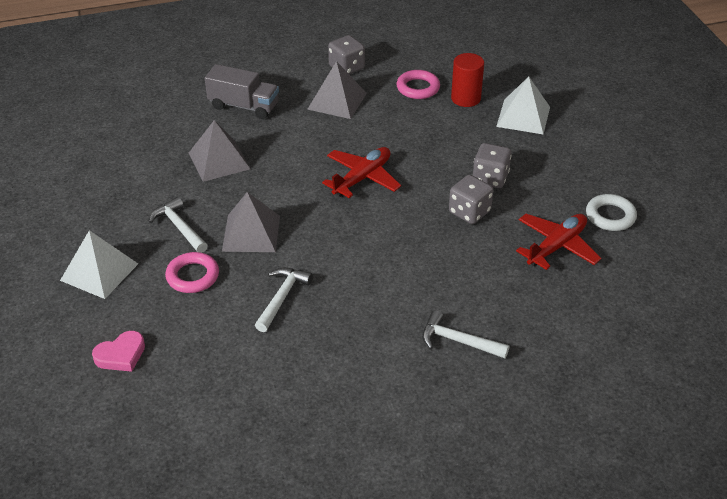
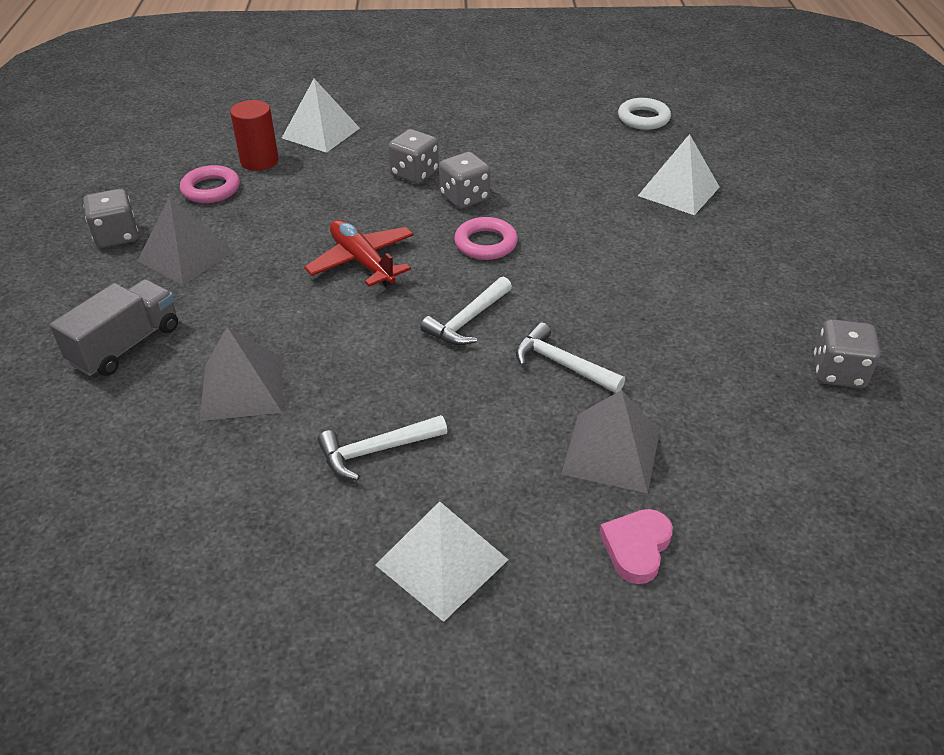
camera: 75 degrees left, 0 degrees up
(121, 355) = (636, 547): pink heart -> pink heart turned 135 degrees counterclockwise
(192, 276) = (491, 447): pink ring -> pink ring (485, 243)
(251, 233) = (424, 375): grey pyramid -> grey pyramid (611, 452)
(319, 463) = (838, 372): none -> grey dice
(458, 341) = (665, 243): white hammer -> white hammer (468, 321)
(548, 343) = (679, 191): none -> white pyramid
(556, 247) = (542, 158): red plane -> none
(610, 216) = (510, 120): white ring -> white ring (643, 118)

